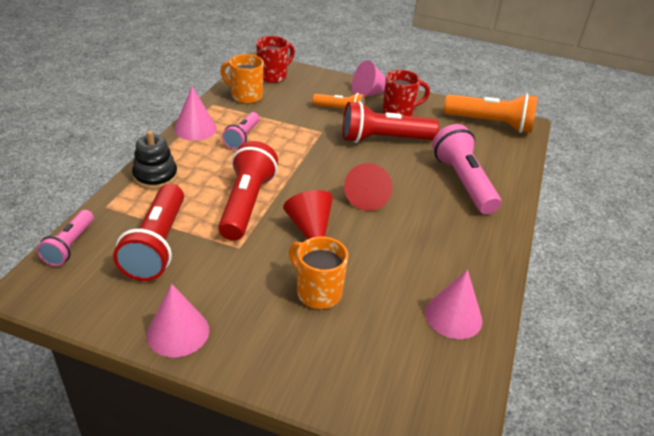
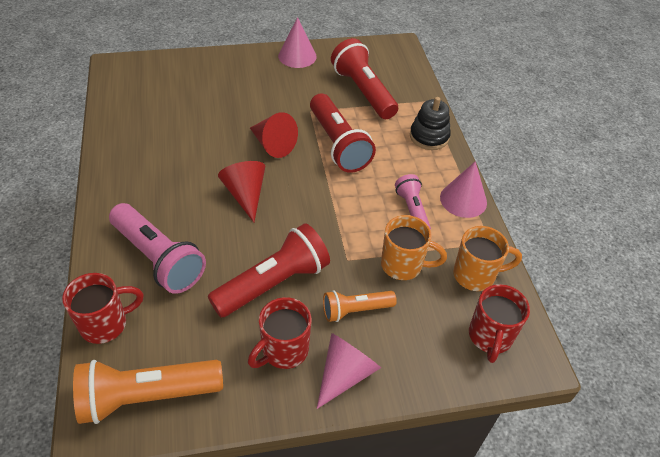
camera: 150 degrees right, 10 degrees up
(70, 246) = (412, 71): pink flashlight -> none
(317, 292) = (234, 104): orange mug -> orange mug (403, 265)
(453, 316) = (132, 123): pink cone -> none
(511, 161) = (106, 324): none -> red mug

